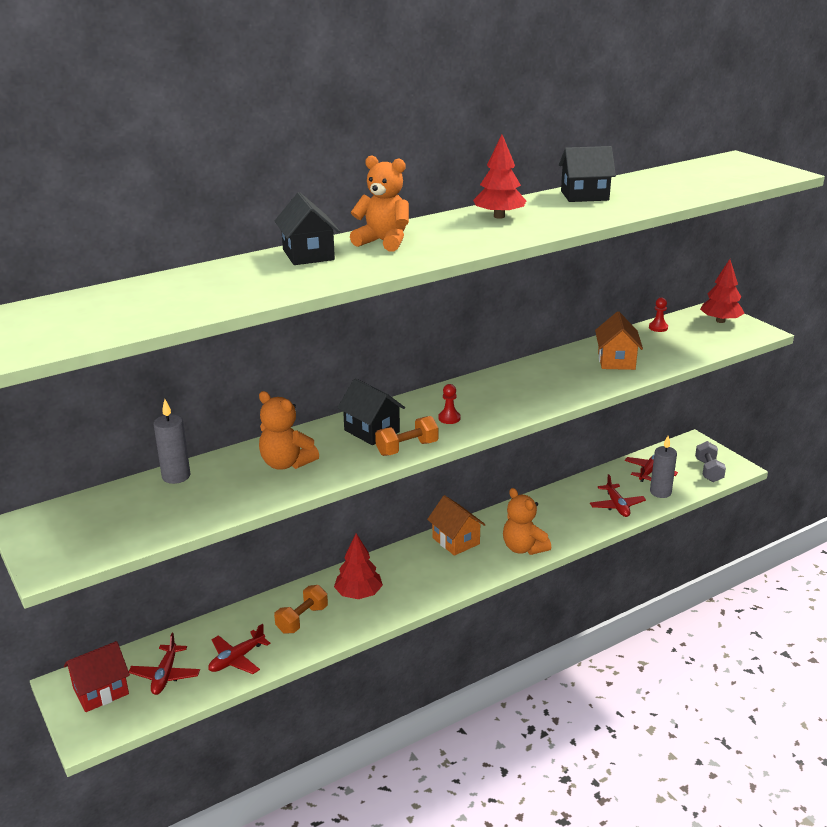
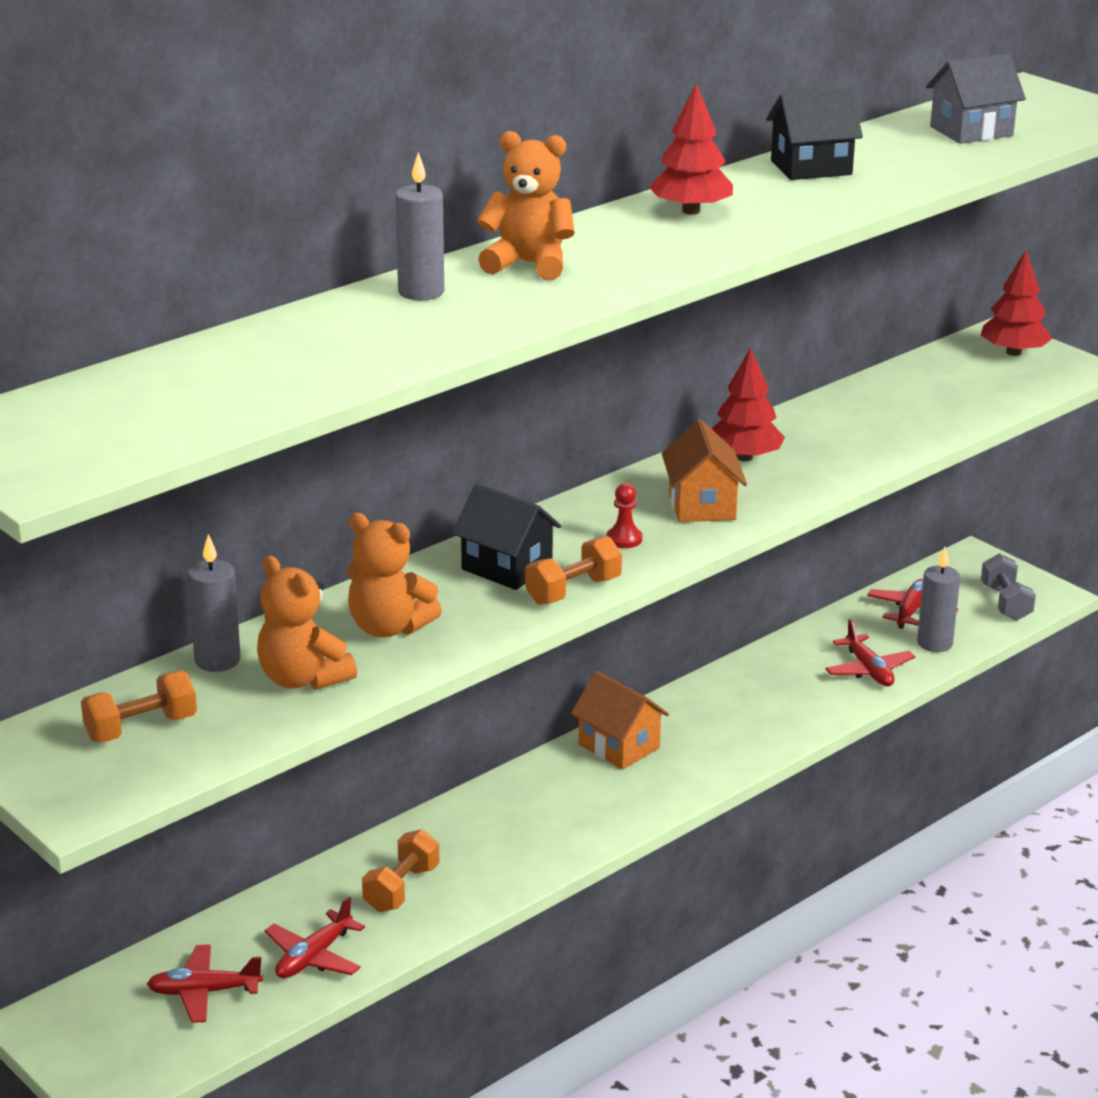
camera: 10 degrees left, 0 degrees up
(101, 691) = (105, 1025): red house -> none
(111, 516) = (141, 728): none -> orange dumbbell
(165, 675) = (204, 992): red plane -> red plane turned 90 degrees clockwise
(308, 255) = (421, 292): black house -> grey candle
(358, 594) = (482, 842): red tree -> red tree (744, 457)
(523, 548) = (733, 749): orange teddy bear -> orange teddy bear (303, 679)
(616, 361) = (863, 429): orange house -> orange house (702, 505)
(658, 328) = (917, 369): red pawn -> none
(693, 179) = (971, 131): none -> grey house

